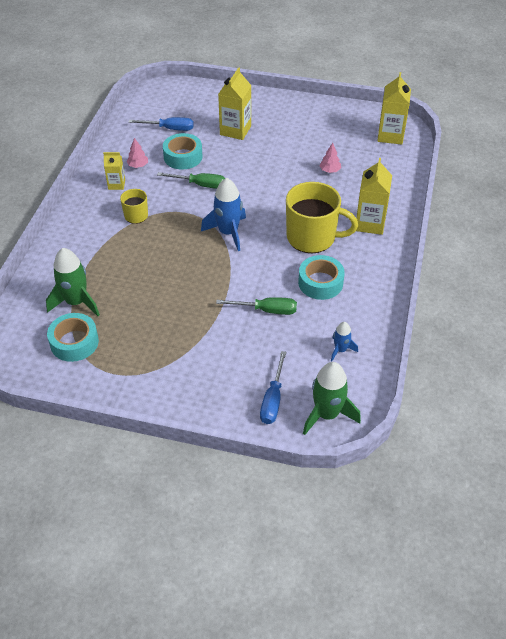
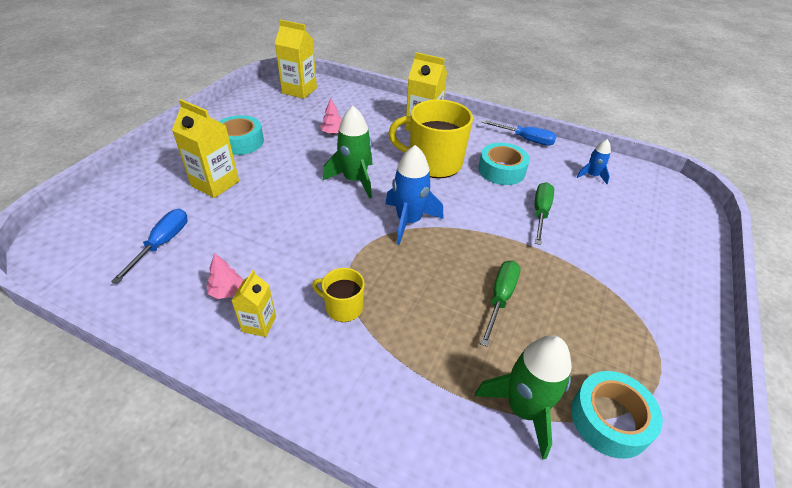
camera: 80 degrees left, 5 degrees down
(183, 157) = (238, 239): turquoise tape -> turquoise tape (240, 142)
(200, 185) = (307, 231): green screwdriver -> green screwdriver (500, 298)
(273, 399) = (666, 230): blue screwdriver -> blue screwdriver (525, 139)
(312, 237) = (434, 163): yellow mug -> yellow mug turned 105 degrees counterclockwise
(327, 414) = (674, 199): green rocket -> green rocket (354, 180)

